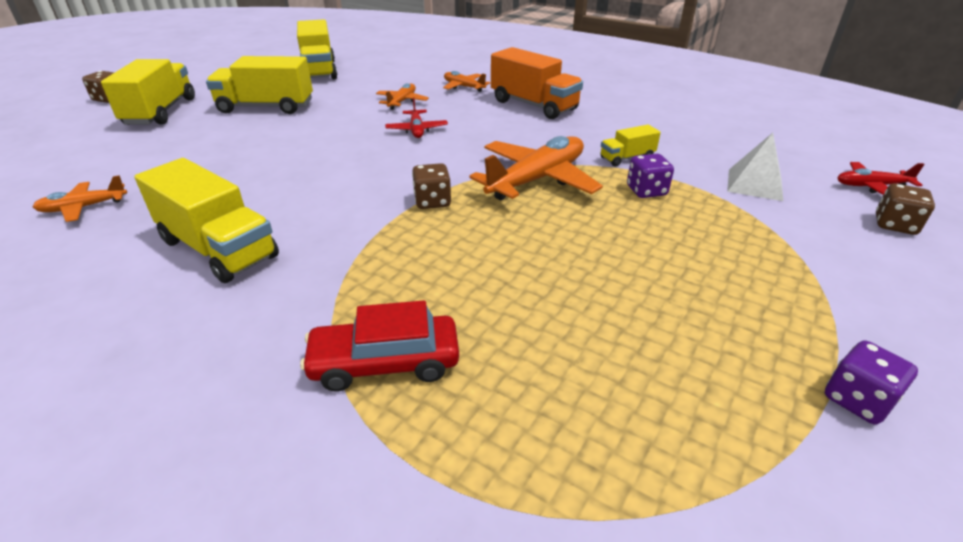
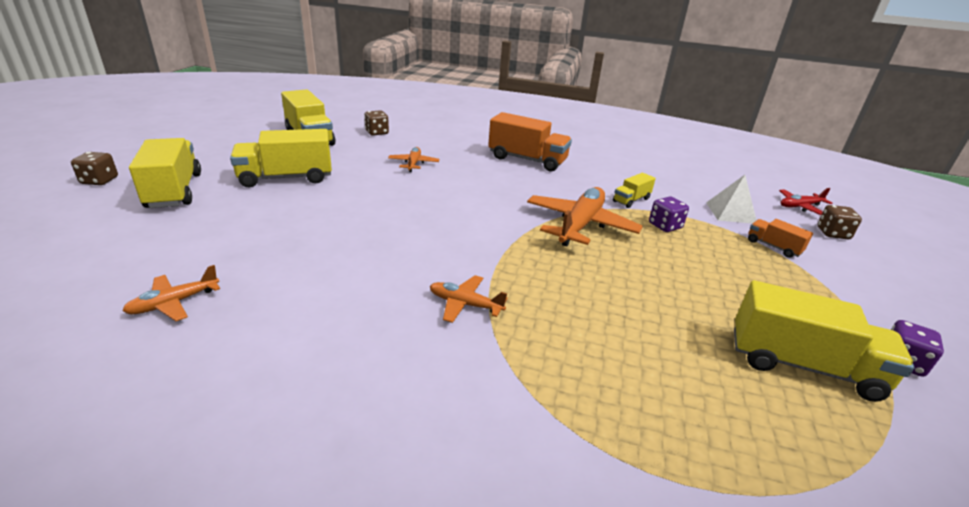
camera: 20 degrees left, 5 degrees down
(218, 249) = (357, 324): yellow truck -> yellow truck (803, 365)
(385, 363) = (588, 401): red car -> none
(417, 130) = (448, 189): red plane -> none
(432, 201) = (513, 254): brown dice -> brown dice (377, 132)
(463, 87) = (456, 146): orange plane -> orange plane (465, 304)
(782, 231) = (773, 247): none -> orange truck

